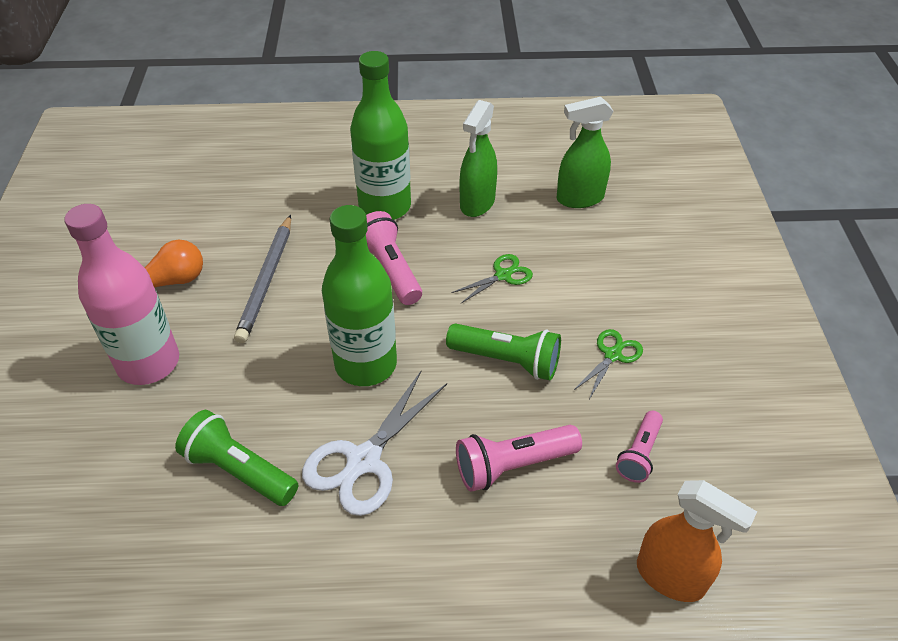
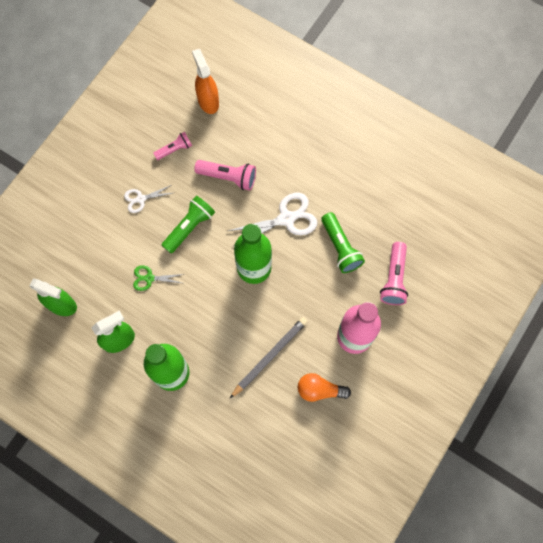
camera: 145 degrees left, 25 degrees up
(390, 269) = (202, 321): pink flashlight -> pink flashlight (394, 279)
(507, 361) = (189, 227): green flashlight -> green flashlight turned 75 degrees clockwise
(612, 355) = (141, 199): green scissors -> white scissors

